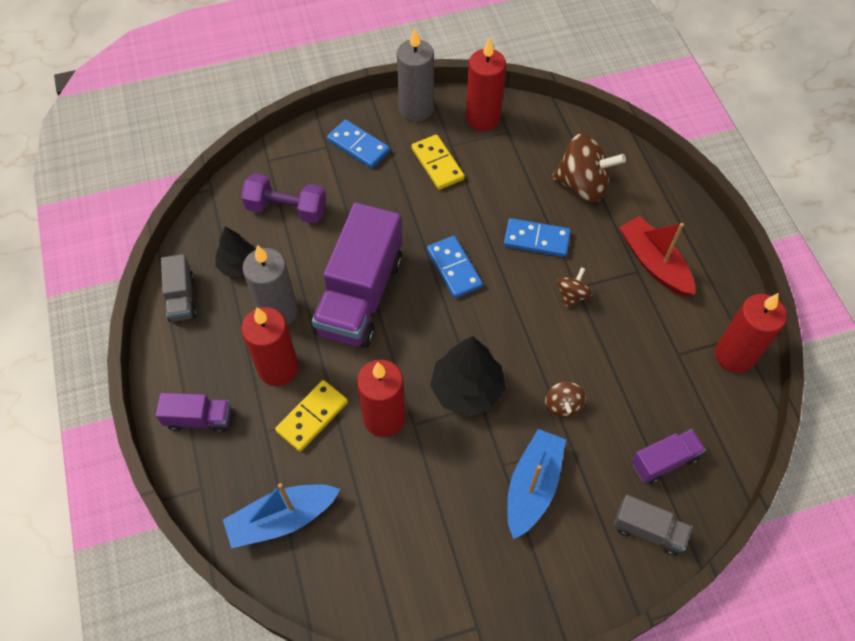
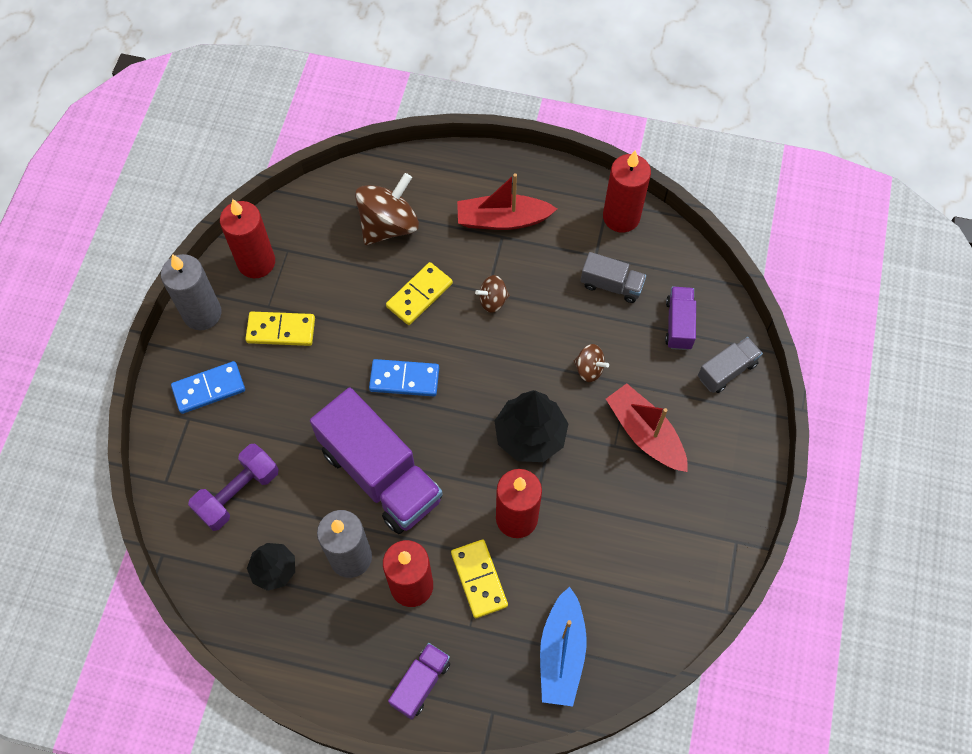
camera: 60 degrees left, 5 degrees up
(182, 297) = (276, 642): grey truck -> grey truck (611, 285)
(532, 486) = (645, 433): blue boat -> red boat
(536, 239) = (419, 295): blue domino -> yellow domino
(572, 295) = (493, 300): brown spinning top -> brown spinning top turned 75 degrees counterclockwise

